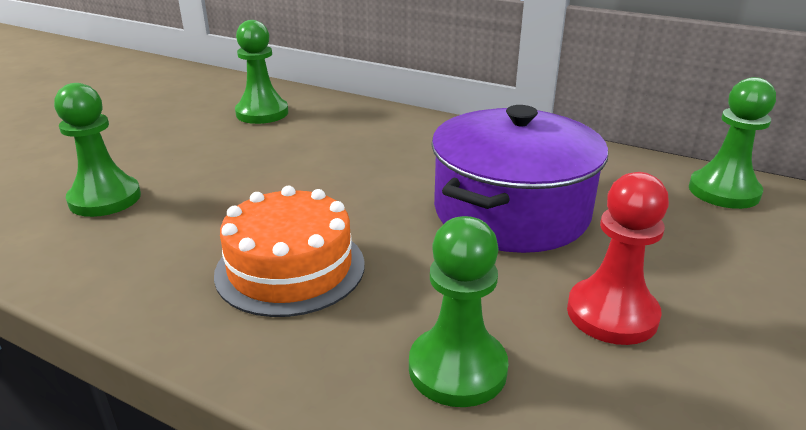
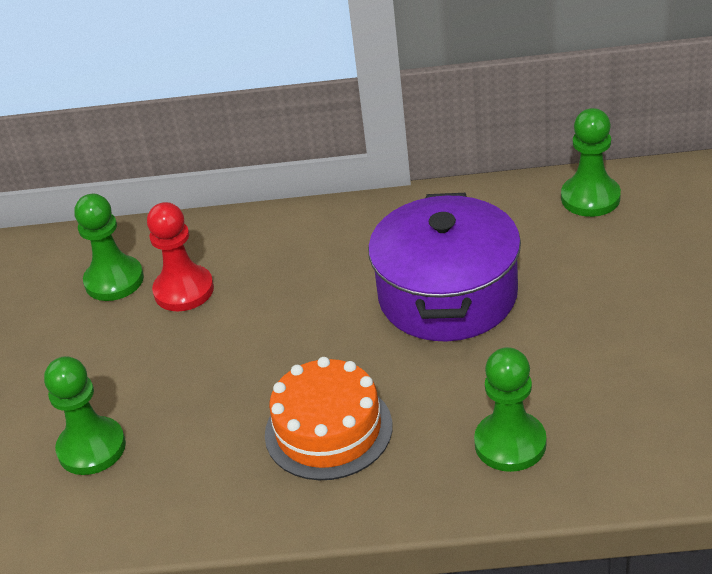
camera: 25 degrees left, 10 degrees up
(612, 314) = (576, 354): red pawn -> red pawn (184, 290)

